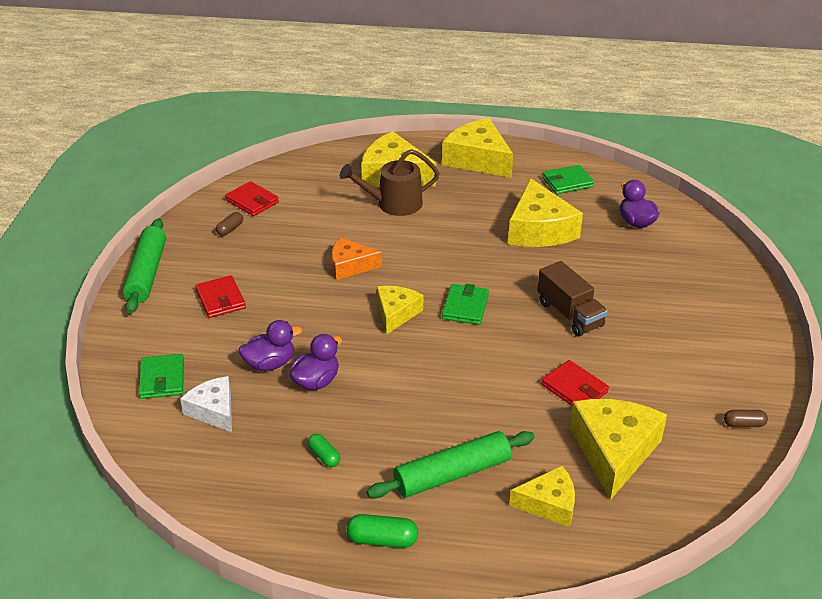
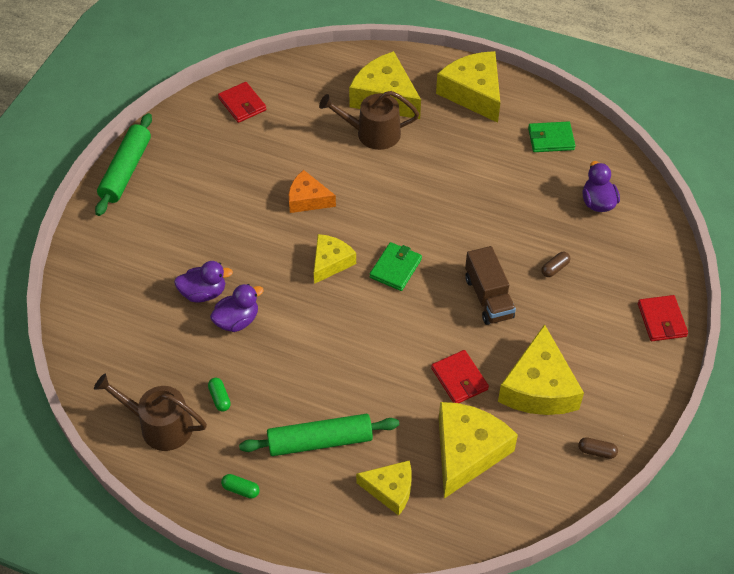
camera: 15 degrees right, 15 degrees up
(162, 379) = (109, 289): green wallet -> none
(214, 411) = (143, 331): white cheese -> none
(220, 299) = (181, 213): red wallet -> red wallet (661, 320)
(230, 229) = (213, 134): brown capsule -> brown capsule (555, 268)
(265, 496) = (160, 425): none -> brown watering can
(382, 540) = (241, 489): green capsule -> green capsule, size x0.67
(539, 229) = (499, 192): yellow cheese -> yellow cheese (539, 387)

